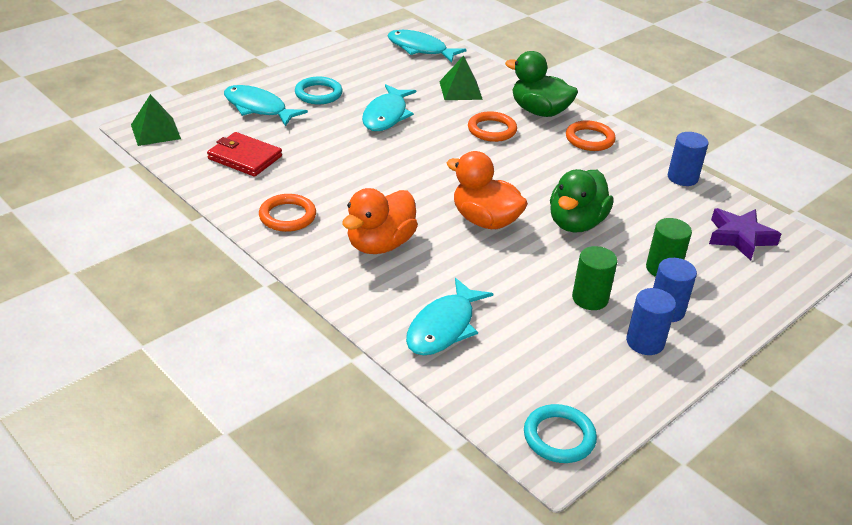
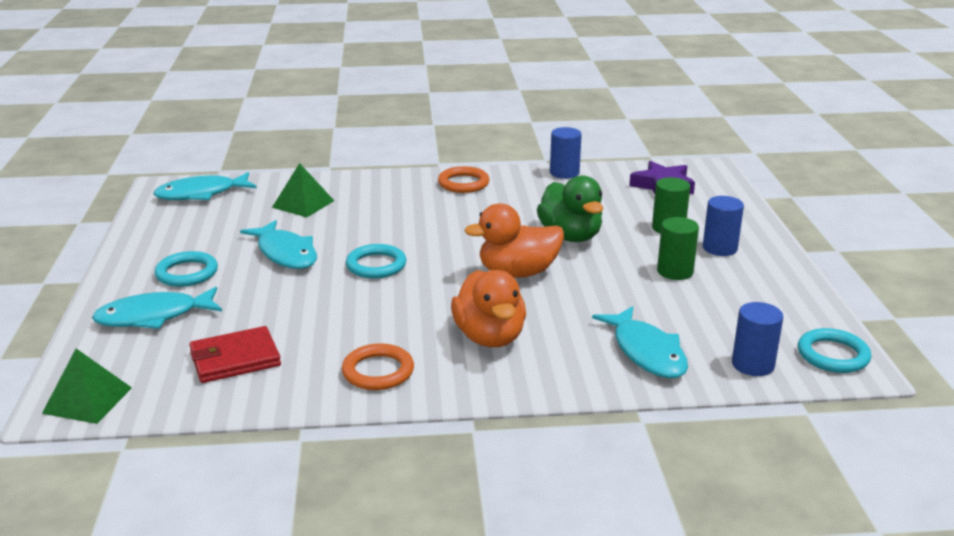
camera: 50 degrees left, 10 degrees down
(416, 156) = (376, 265): none -> turquoise ring
(492, 130) = (388, 216): orange ring -> none
(539, 111) = (392, 185): green duck -> none
(645, 342) = (749, 272): blue cylinder -> blue cylinder (753, 365)

